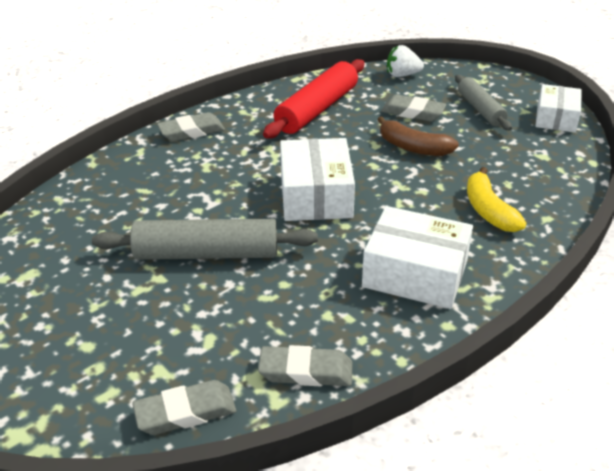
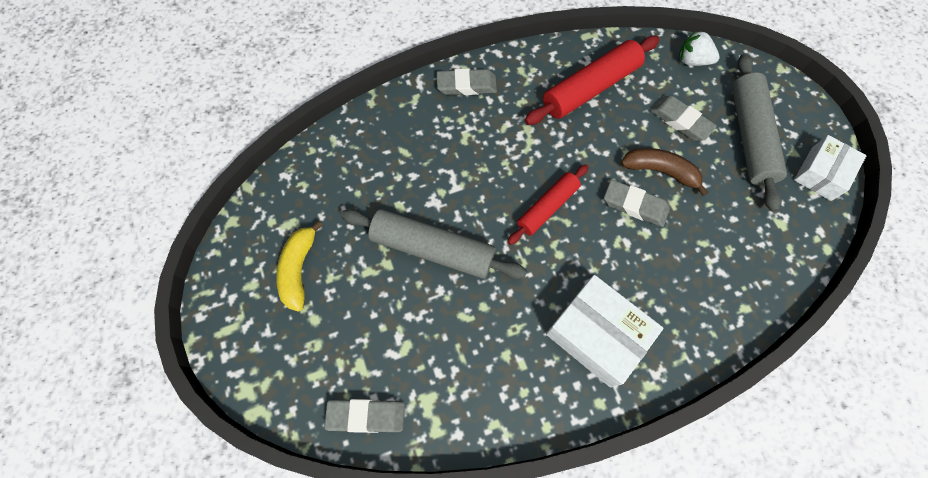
camera: 20 degrees right, 30 degrees up
(306, 371) = (467, 409): grey eraser -> grey eraser (634, 205)
(315, 195) = (547, 207): white box -> red rolling pin
(413, 147) = (660, 171): brown banana -> brown banana turned 150 degrees clockwise
(480, 109) = (750, 136): grey rolling pin -> grey rolling pin, size x1.59
(488, 210) = (695, 279): yellow banana -> yellow banana (299, 269)

